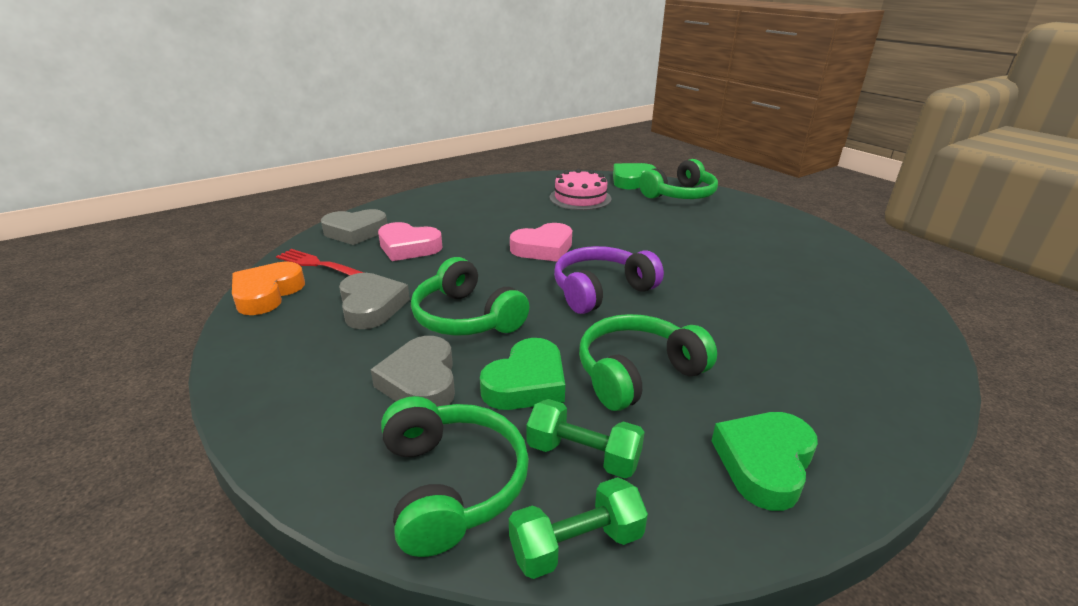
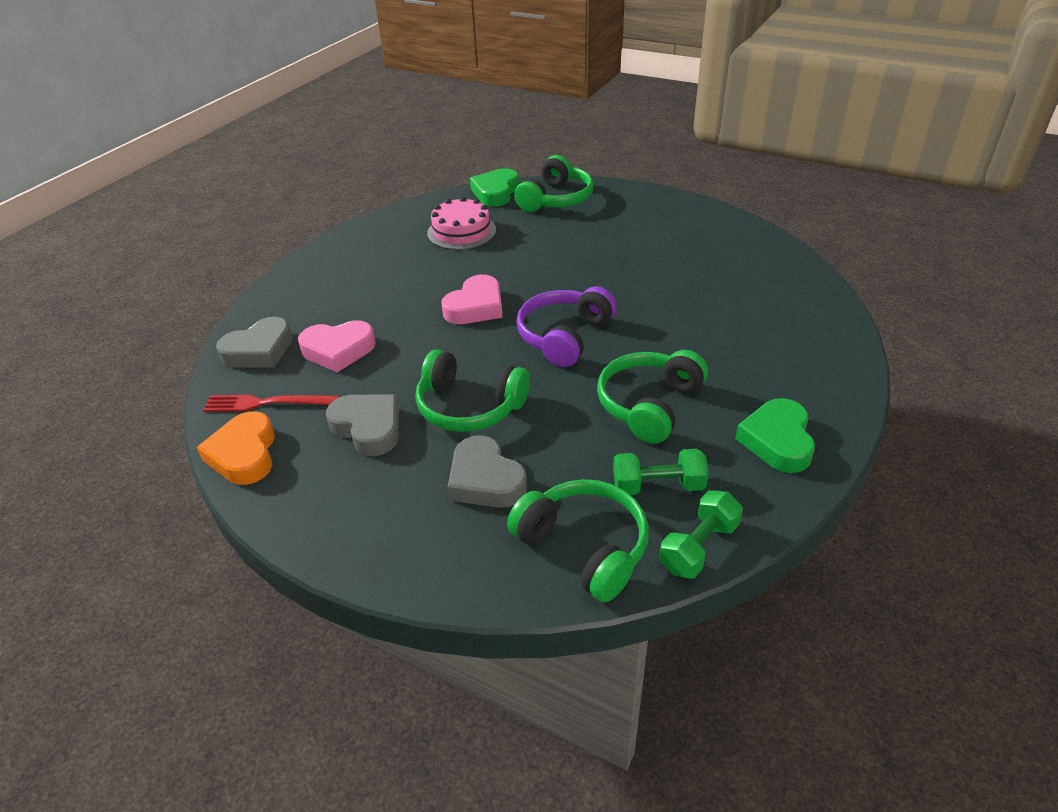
camera: 25 degrees left, 10 degrees up
(526, 383) = (572, 447): green heart -> none

